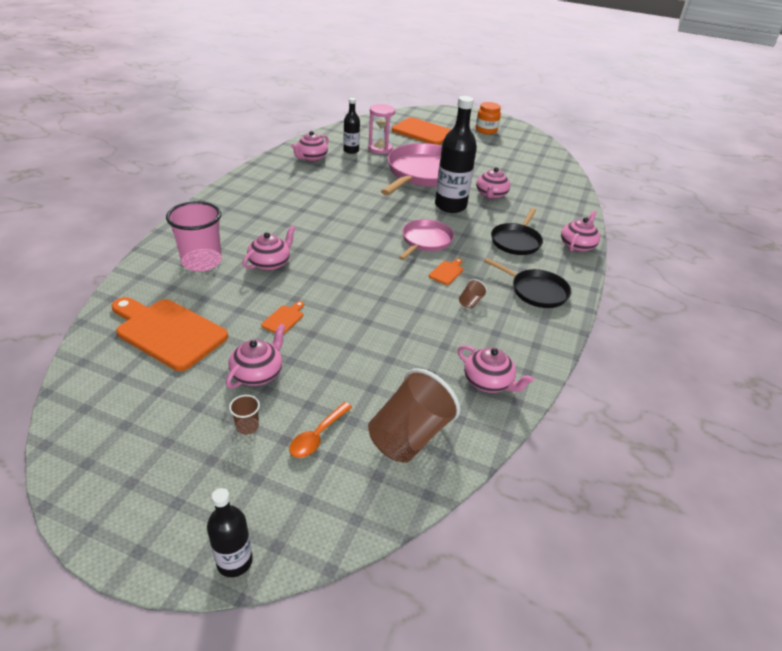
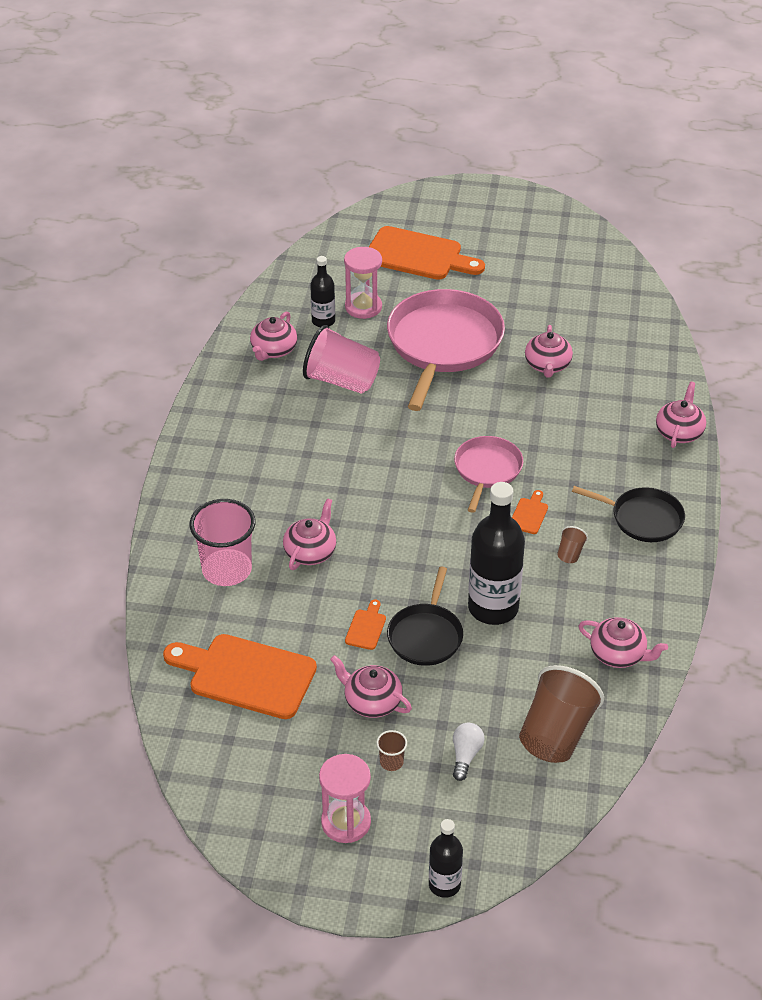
camera: 10 degrees left, 5 degrees up
(174, 471) = (346, 822): none -> pink hourglass
(258, 373) = (372, 702): pink teapot -> pink teapot turned 75 degrees counterclockwise
(317, 436) = (465, 755): orange spoon -> white light bulb
(347, 179) = (342, 381): none -> pink cup
(450, 206) = (499, 399): black bottle -> black bottle (493, 608)
(486, 130) = (504, 226): orange jar -> none
(516, 241) = (601, 443): black pan -> black pan (426, 635)

